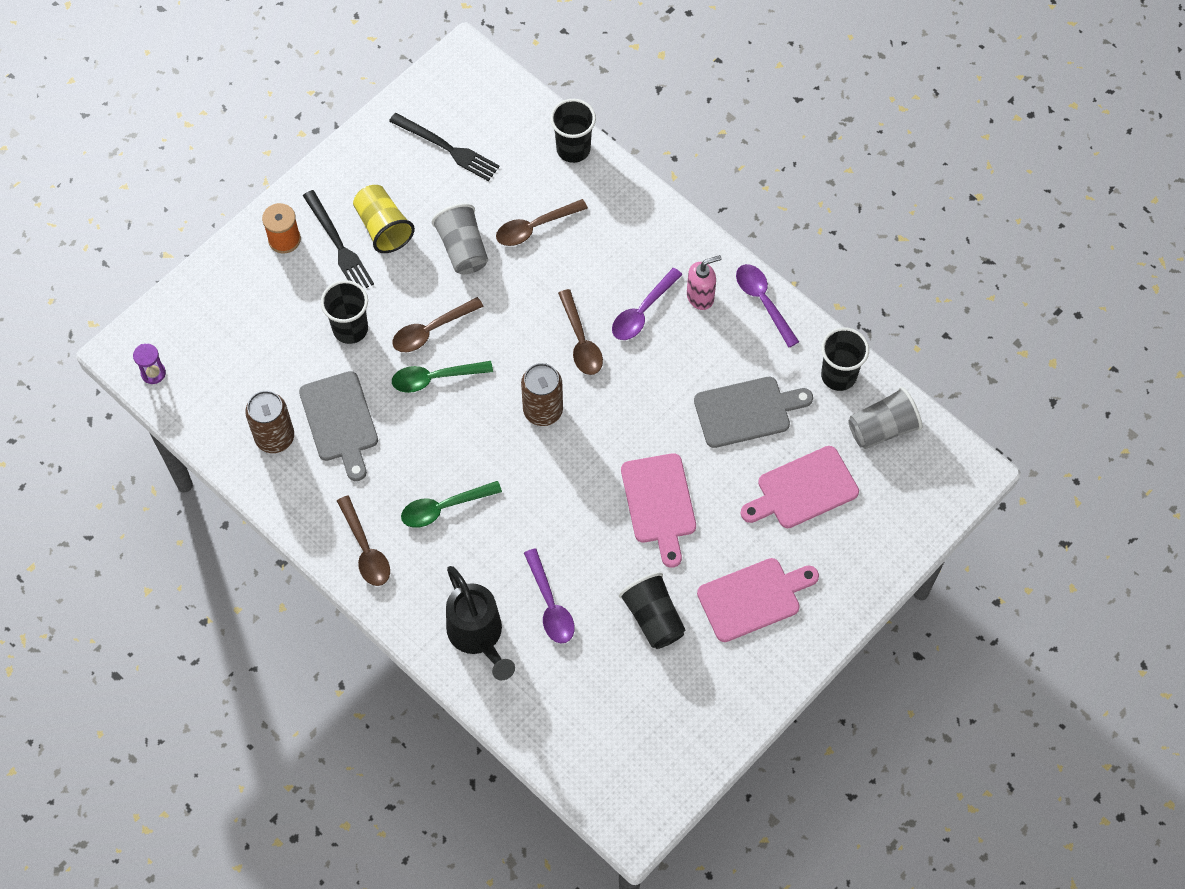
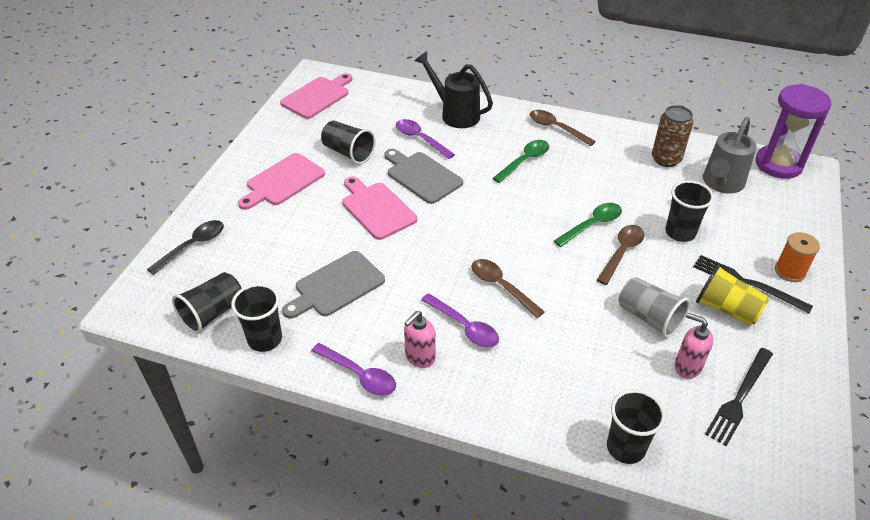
camera: 155 degrees right, 20 degrees down
(153, 373) = (778, 164): purple hourglass -> purple hourglass, size x2.39
(246, 373) = (721, 184): none -> grey watering can
(340, 421) = (633, 180): grey cutting board -> grey cutting board (421, 176)
(447, 148) = (739, 398): black fork -> black fork turned 60 degrees counterclockwise
(468, 191) = (687, 367): none -> pink soap dispenser
(535, 227) = (604, 359): brown spoon -> none
(543, 410) = (498, 233): brown can -> none
(642, 311) = (464, 326): purple spoon -> purple spoon turned 120 degrees clockwise
(803, 490) = (268, 251): pink cutting board -> pink cutting board (317, 96)
(882, 428) = (212, 313): grey cup -> black cup
(885, 532) = (192, 246): none -> black spoon

